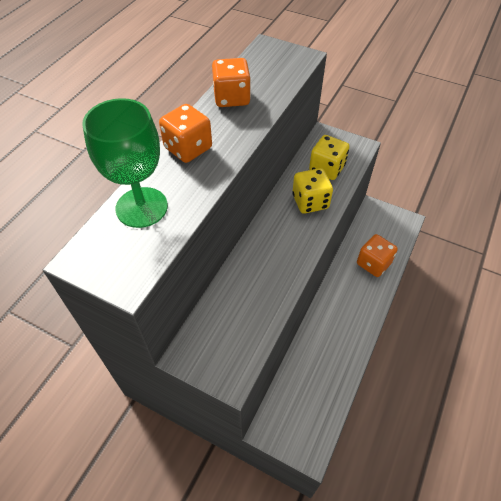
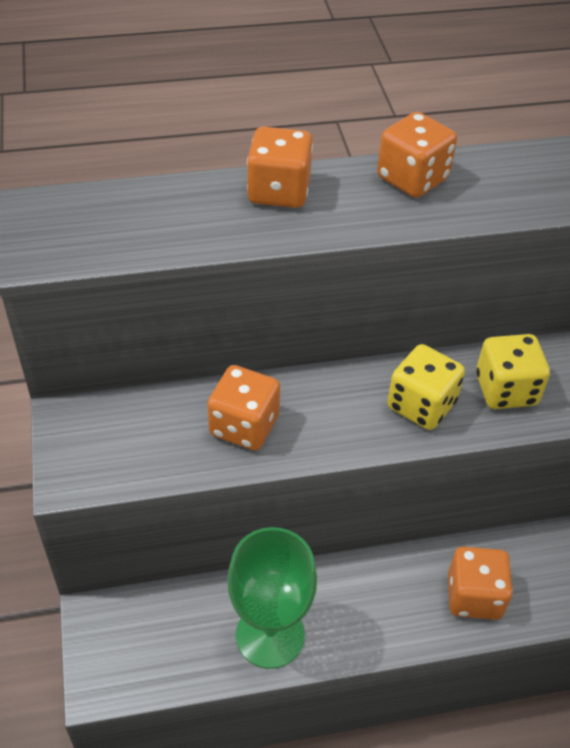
camera: 50 degrees right, 5 degrees down
(141, 207) = (148, 208): green goblet -> green goblet (270, 635)
(263, 276) = (244, 426): none -> orange dice

